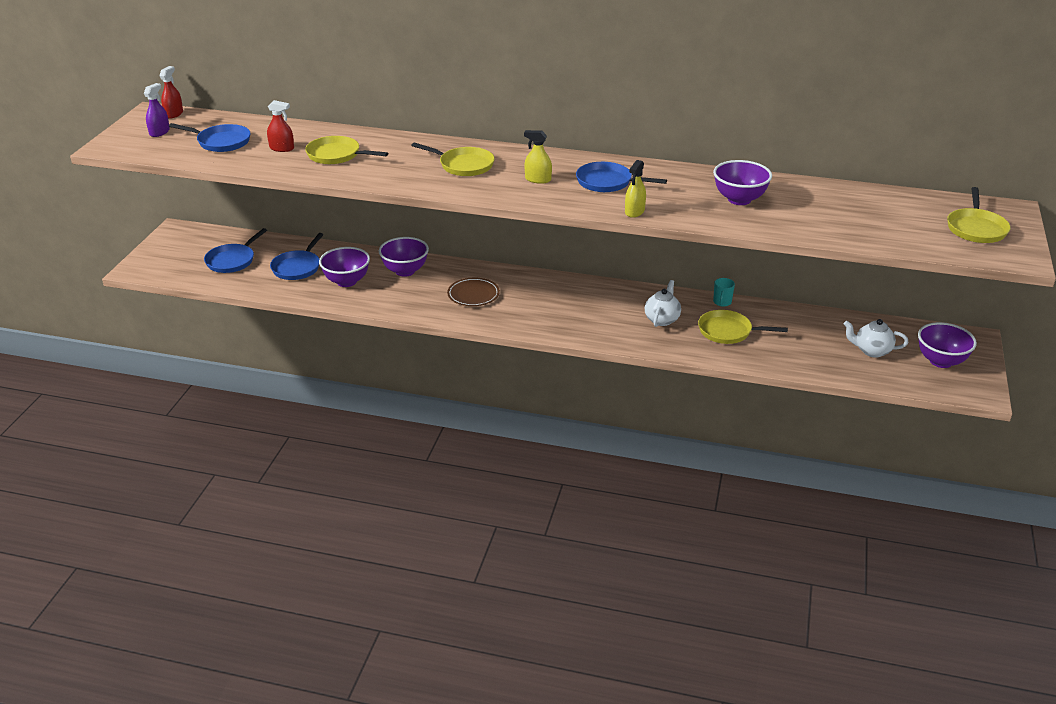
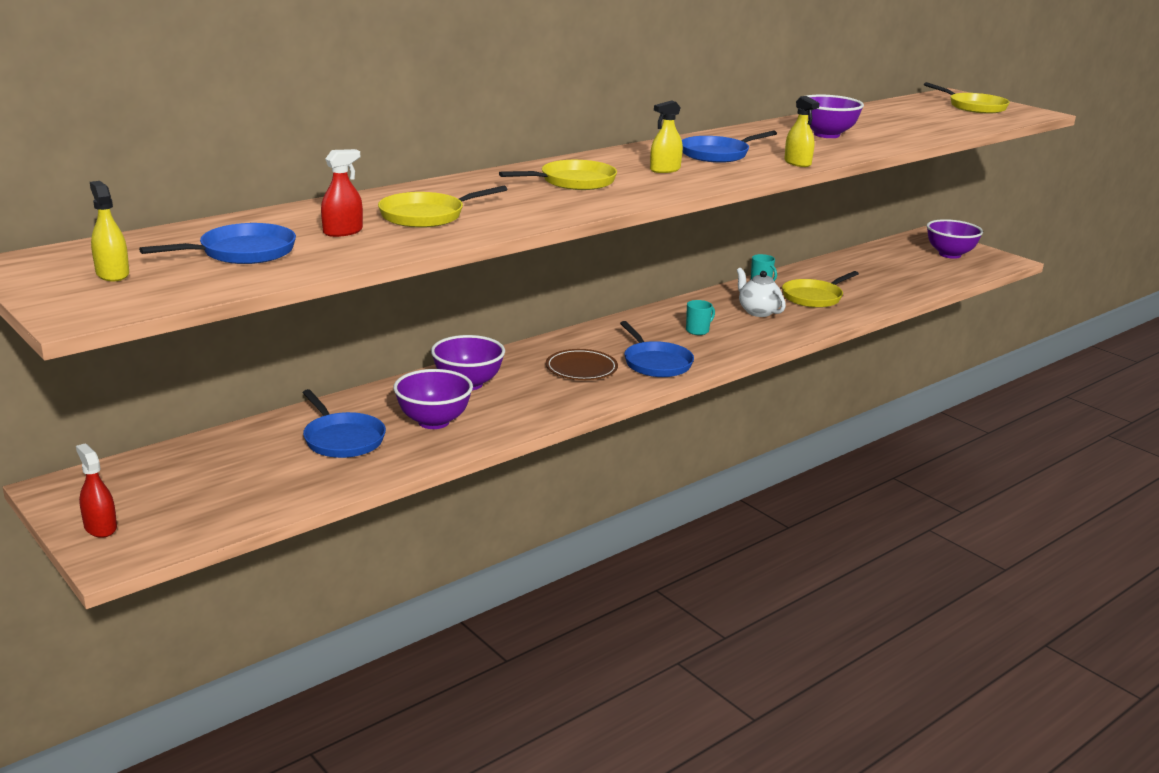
camera: 55 degrees left, 10 degrees down
(159, 132) = (112, 274): purple spray bottle -> yellow spray bottle
(174, 114) = (67, 253): red spray bottle -> red spray bottle (100, 527)
(232, 260) = (239, 475): blue pan -> blue pan (656, 363)
(592, 310) = (698, 330): none -> turquoise mug
(872, 351) = (909, 267): white teapot -> none

